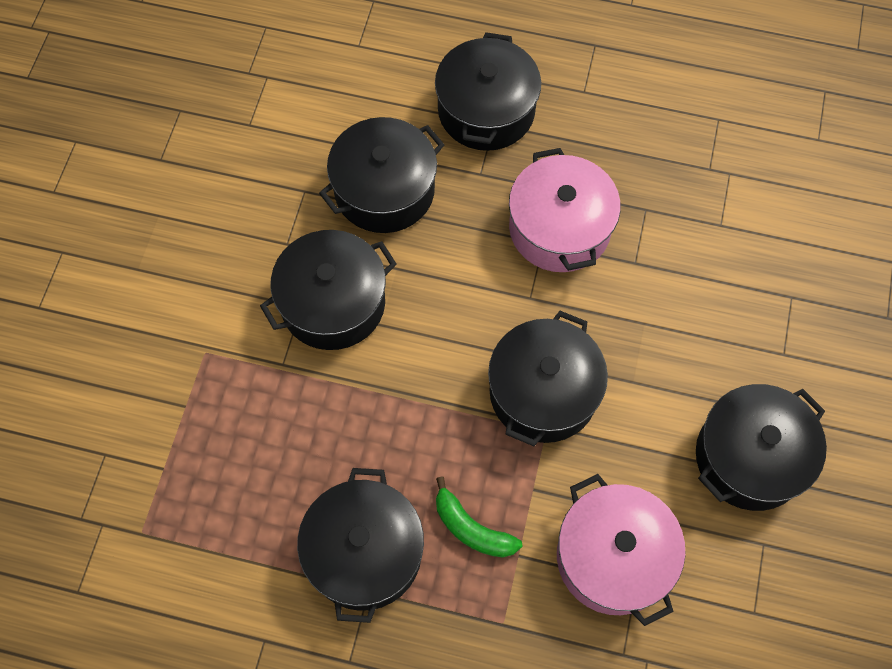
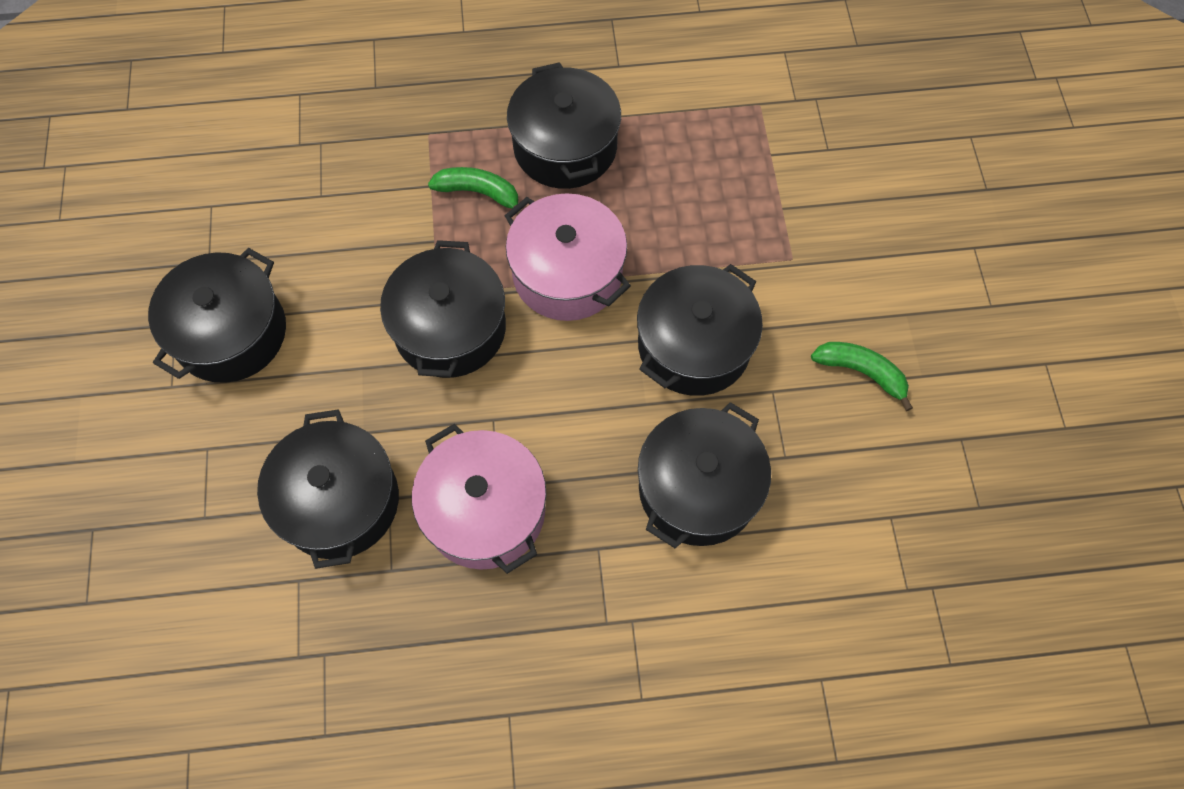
camera: 160 degrees right, 0 degrees up
(205, 234) = (861, 372): none -> green banana
(486, 110) = (622, 639): black pot -> black pot (339, 501)
(613, 557) = (345, 209): pink pot -> pink pot (567, 274)

